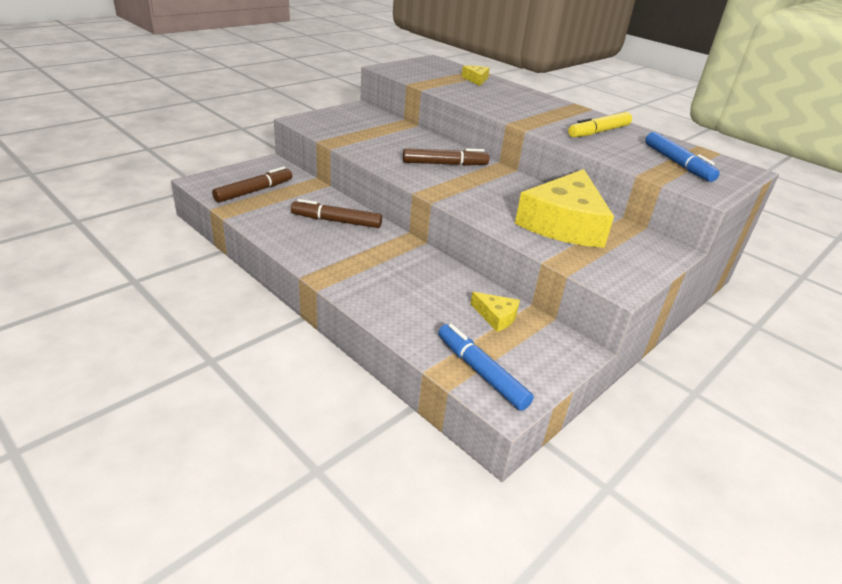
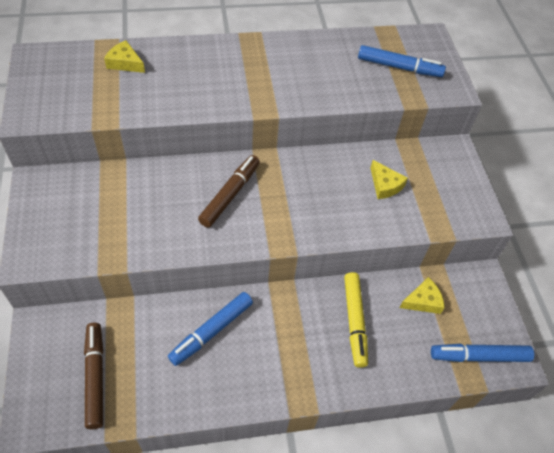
camera: 55 degrees left, 20 degrees up
(336, 221) = (211, 331): brown marker -> blue marker
(564, 223) = (385, 185): yellow cheese -> yellow cheese, size x0.42
(598, 132) = (313, 68): yellow marker -> yellow marker (354, 321)

